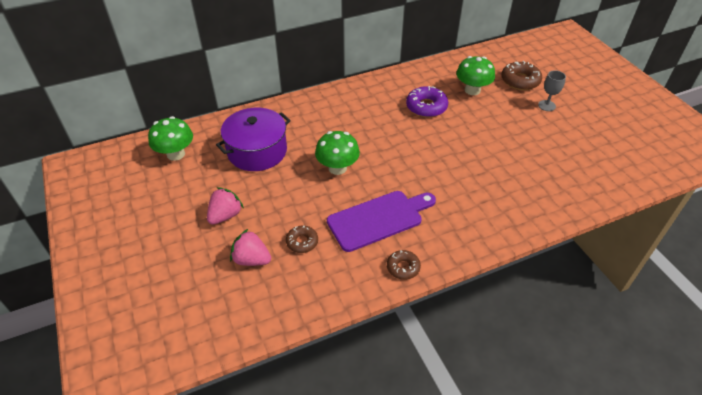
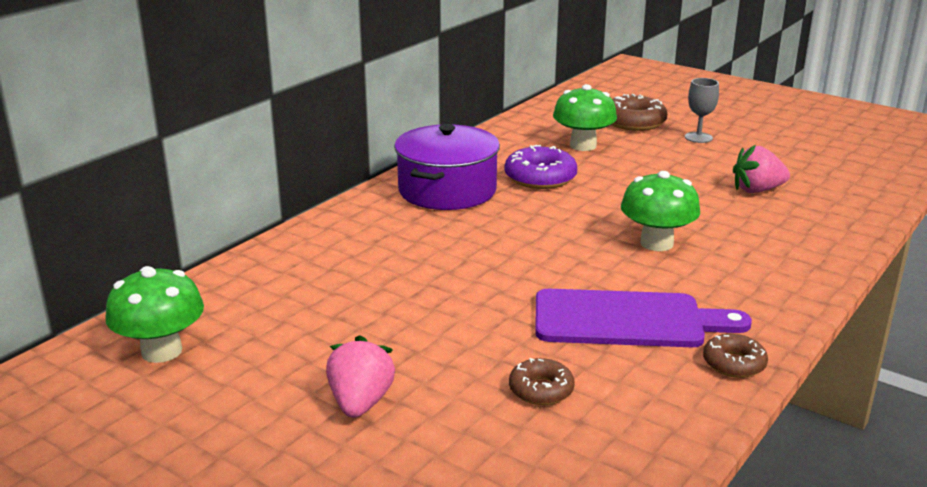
camera: 30 degrees left, 20 degrees down
(251, 259) = (480, 445): pink strawberry -> pink strawberry (757, 190)
(257, 151) = (323, 301): purple pot -> purple pot (447, 190)
(337, 168) = (489, 281): green mushroom -> green mushroom (656, 243)
(378, 219) = (627, 320): purple cutting board -> purple cutting board turned 60 degrees clockwise

